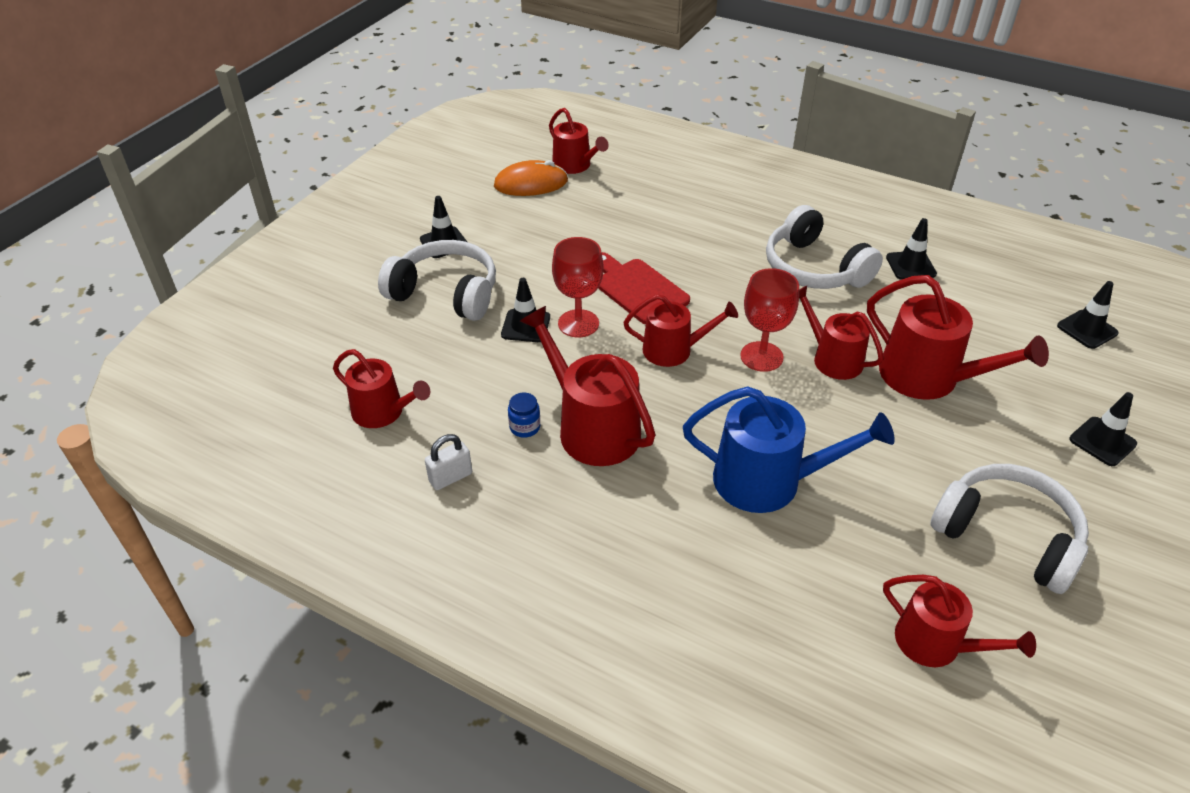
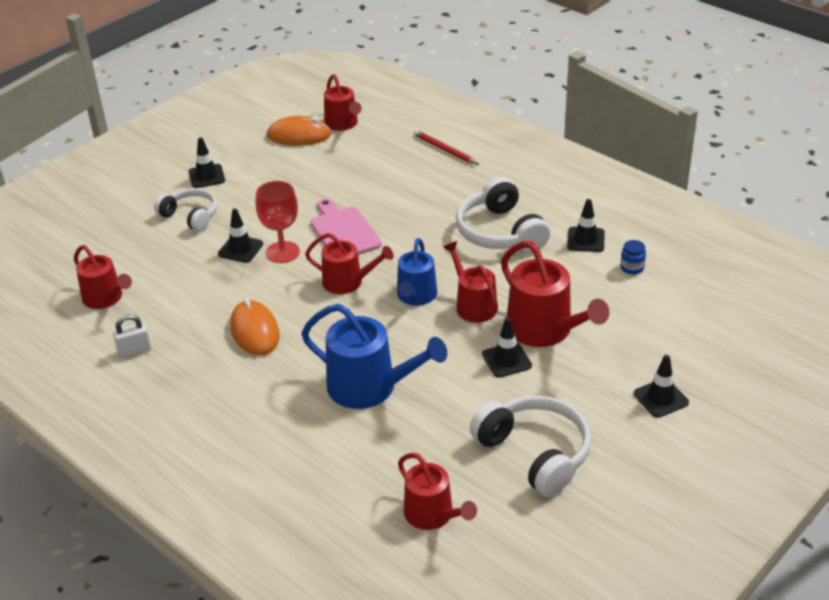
camera: 15 degrees right, 5 degrees down
(446, 293) = (190, 216): white headphones -> white headphones, size x0.65
(525, 427) = (204, 323): blue jar -> blue jar (632, 268)
(592, 428) = (255, 331): red watering can -> orange mouse
(638, 289) = (343, 231): red cutting board -> pink cutting board
(702, 183) = (444, 150): none -> red pencil
(761, 356) = (416, 296): red goblet -> blue watering can
(1087, 329) = (708, 310): black traffic cone -> black traffic cone (506, 360)

